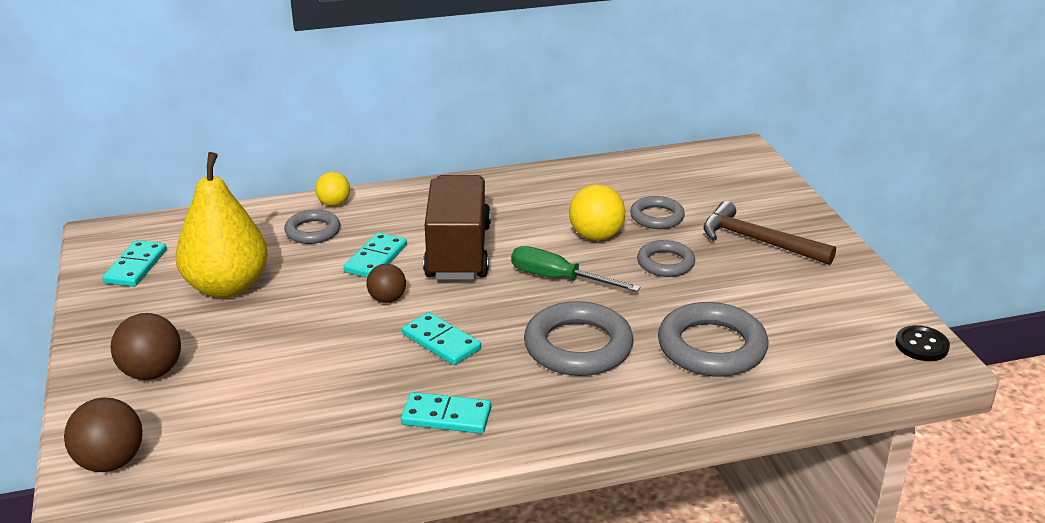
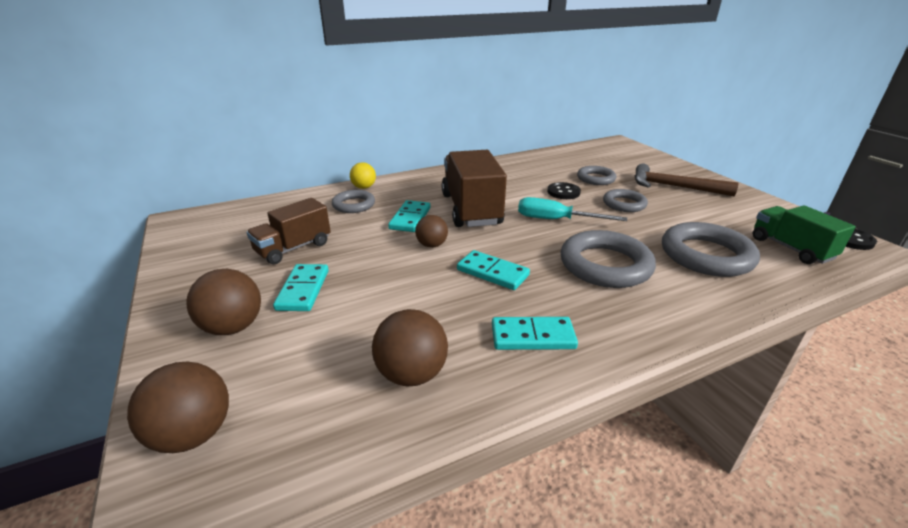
camera: 10 degrees left, 0 degrees up
(136, 266) = (211, 240): turquoise domino -> turquoise domino (303, 290)
(227, 287) = (293, 248): yellow pear -> brown truck
(311, 437) = (412, 374): none -> brown ball
(558, 279) = (556, 220): green screwdriver -> turquoise screwdriver
(596, 236) = (563, 192): yellow ball -> black button
(829, 349) = (790, 248): none -> green truck

